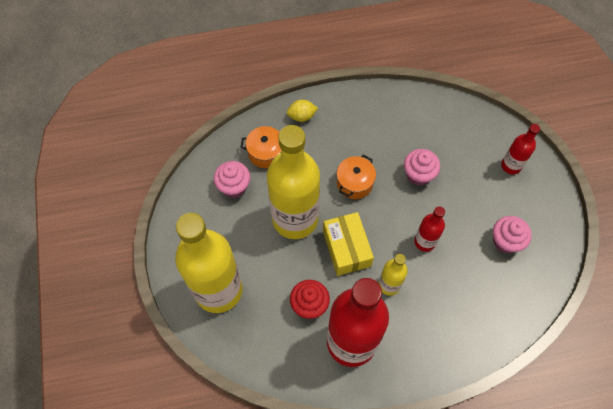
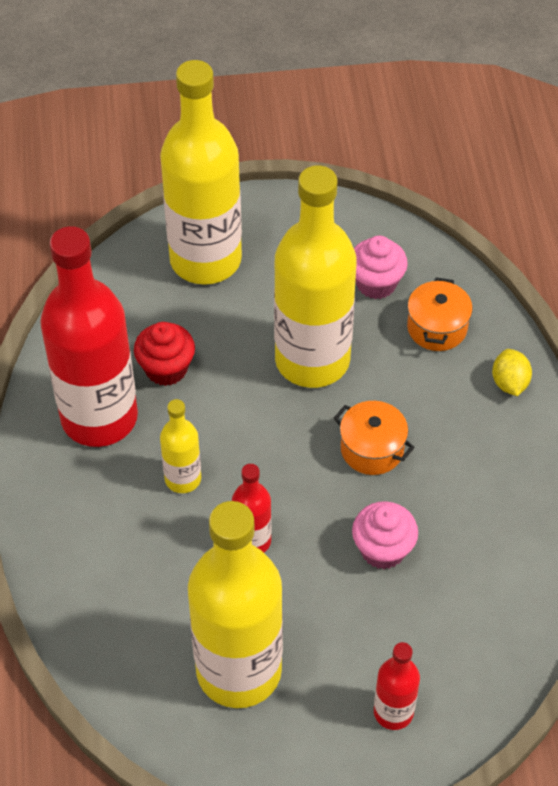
camera: 95 degrees right, 10 degrees down
(346, 248) = (253, 426): yellow box -> none
(505, 241) = (239, 671): pink cupcake -> yellow bottle

